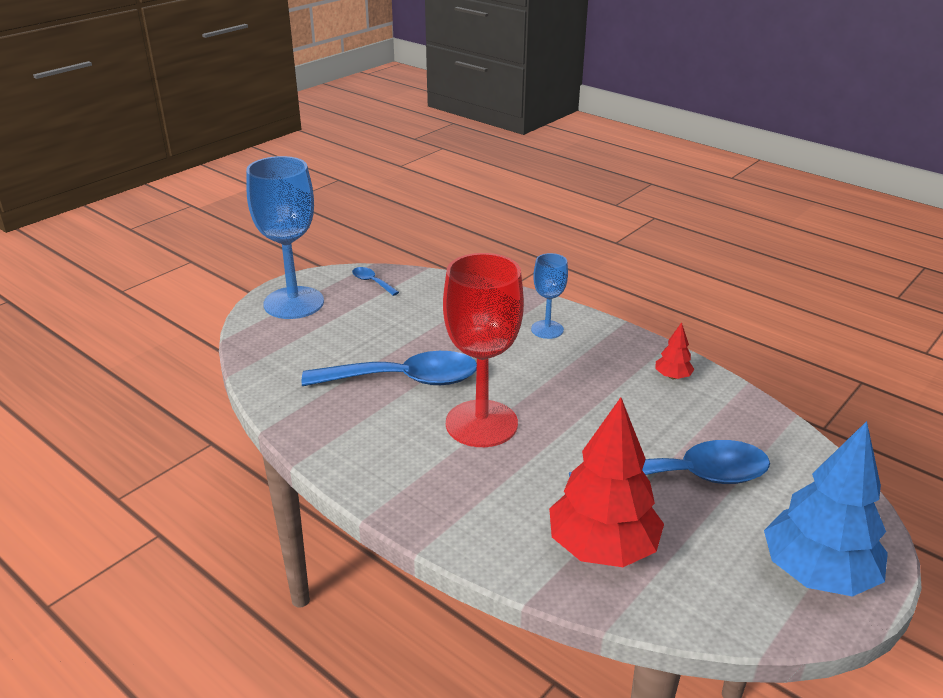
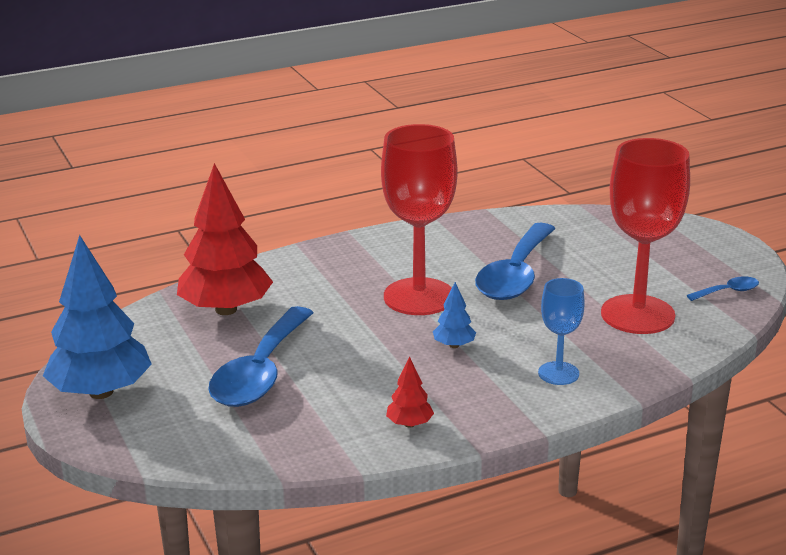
camera: 115 degrees right, 5 degrees down
(294, 303) = (698, 244): blue goblet -> none
(434, 312) = (637, 315): none -> red goblet
(548, 384) = (454, 345): none -> blue tree

